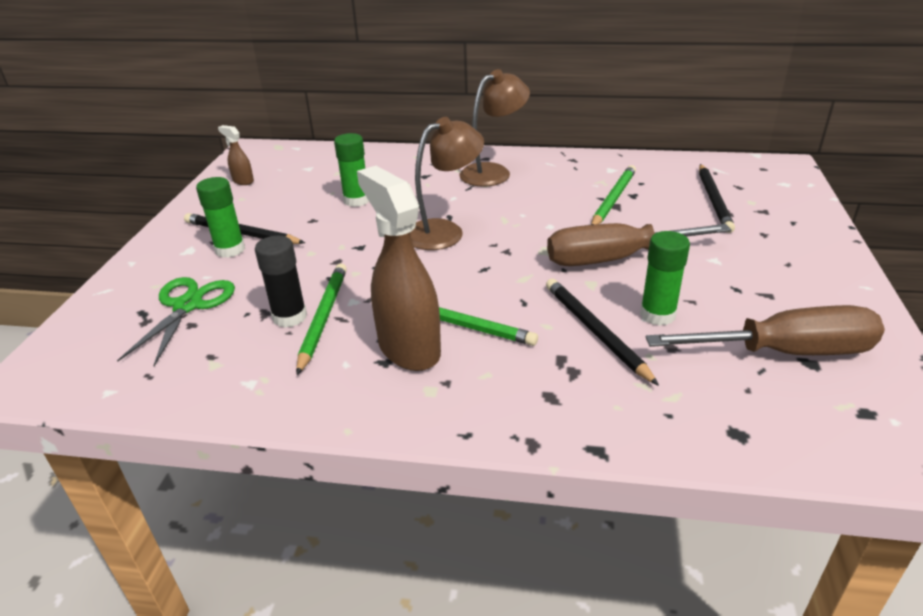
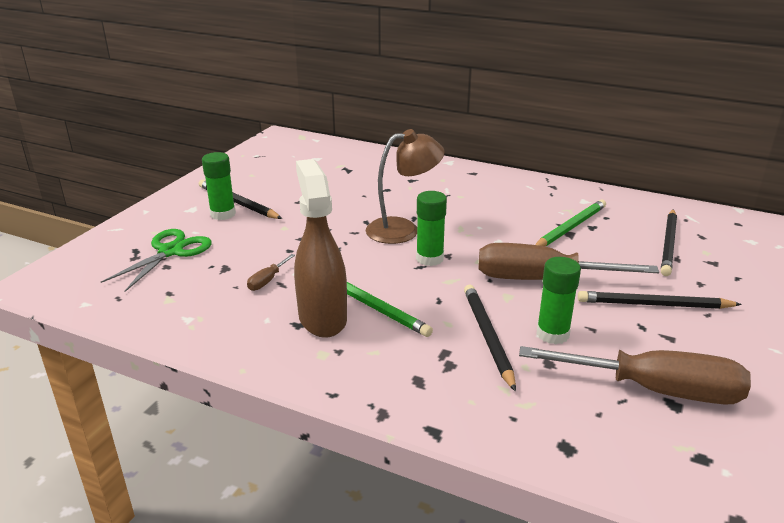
camera: 15 degrees right, 5 degrees down
(243, 181) = (259, 161): brown spray bottle -> none
(289, 317) = (242, 275): black glue stick -> none
(323, 318) = (267, 281): green pencil -> brown screwdriver
(356, 200) = (343, 191): green glue stick -> green glue stick (429, 258)
(493, 172) = (473, 186): brown lamp -> none
(735, 264) = (654, 305): none -> black pencil

